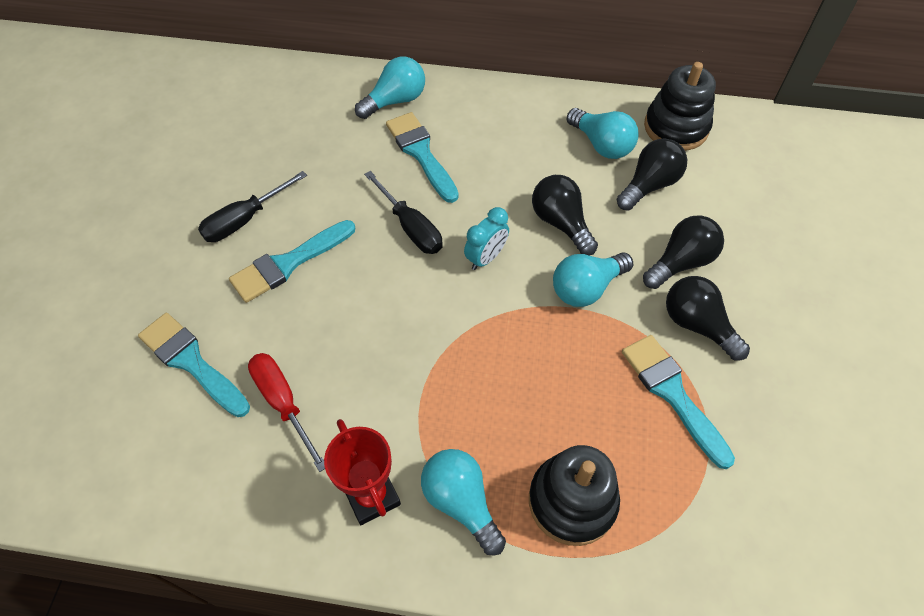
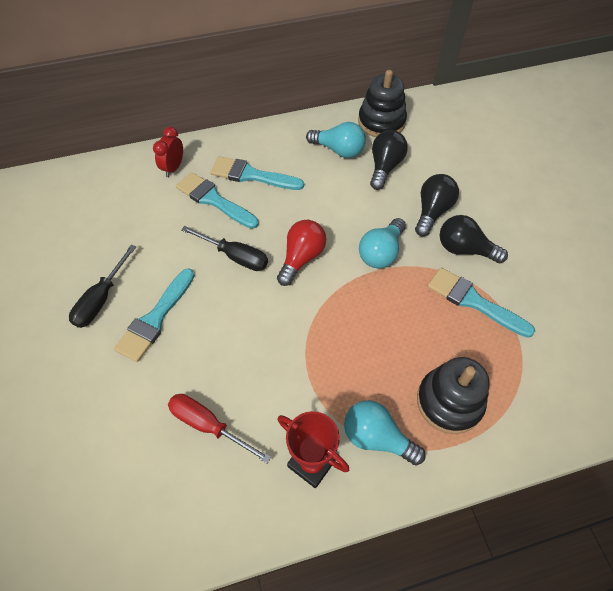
camera: 25 degrees left, 0 degrees up
(191, 362) = (117, 426): turquoise brush -> turquoise brush (251, 175)
(395, 101) = (173, 168): turquoise light bulb -> red clock
(486, 258) = (301, 258): turquoise clock -> red light bulb
(561, 223) = (340, 214): black light bulb -> none

